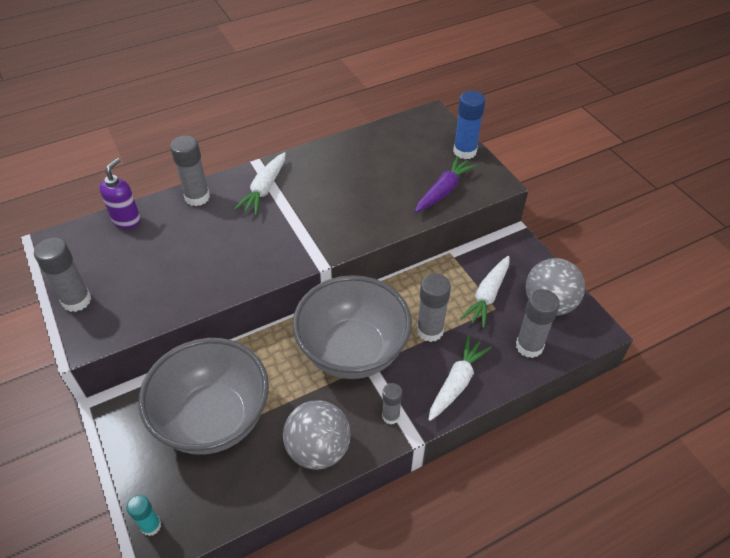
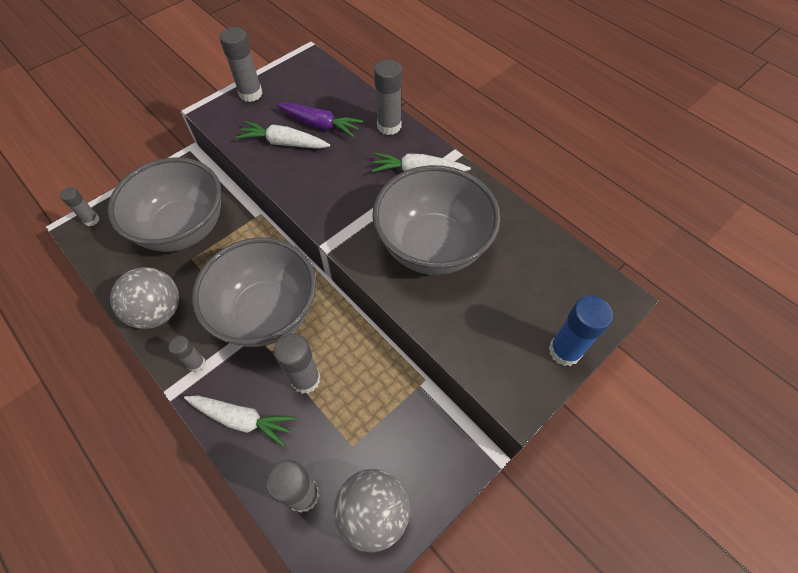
camera: 75 degrees right, 10 degrees up
(127, 220) = (345, 91): purple soap dispenser -> none
(151, 526) = (91, 220): turquoise glue stick -> grey glue stick
(350, 197) = (432, 246): none -> grey bowl
(443, 191) = (478, 338): purple carrot -> purple carrot (319, 124)
(487, 295) = (369, 434): white carrot -> white carrot (284, 143)

